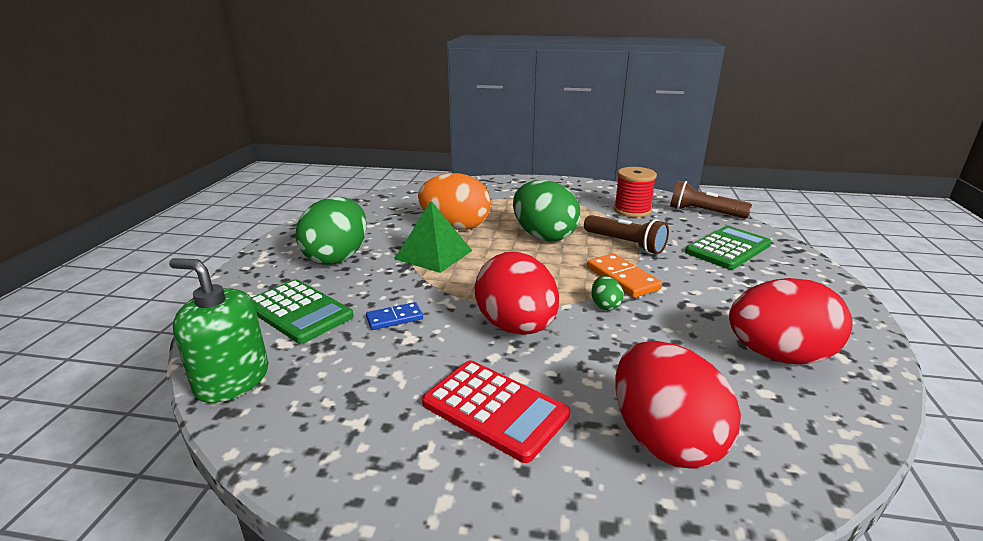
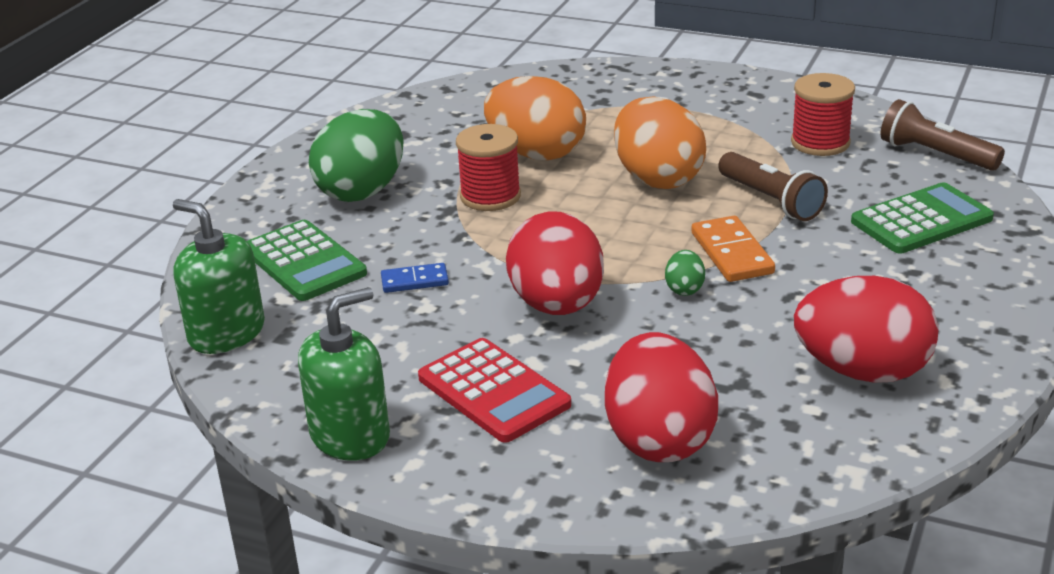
camera: 15 degrees right, 5 degrees up
(370, 476) = (350, 435): none -> green soap dispenser
(433, 254) = (490, 196): green pyramid -> red spool
(544, 236) = (657, 179): green egg -> orange egg

